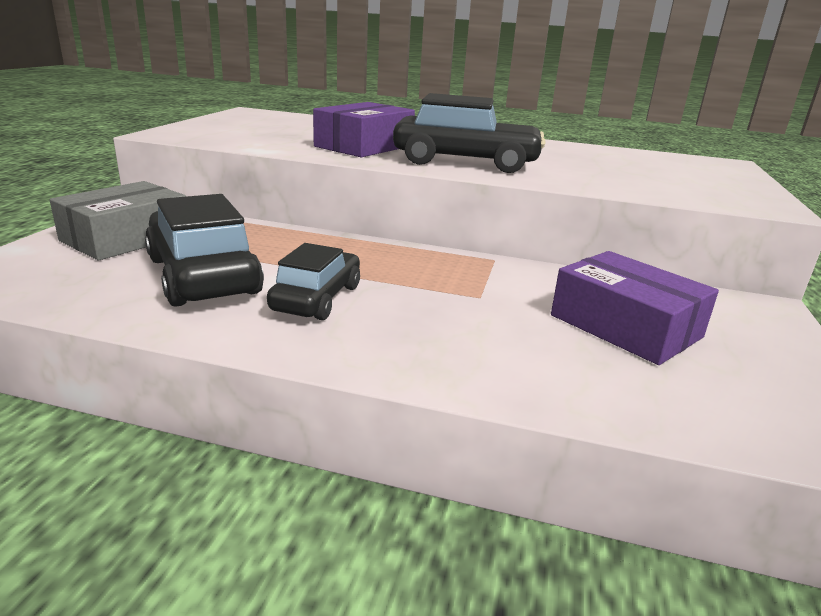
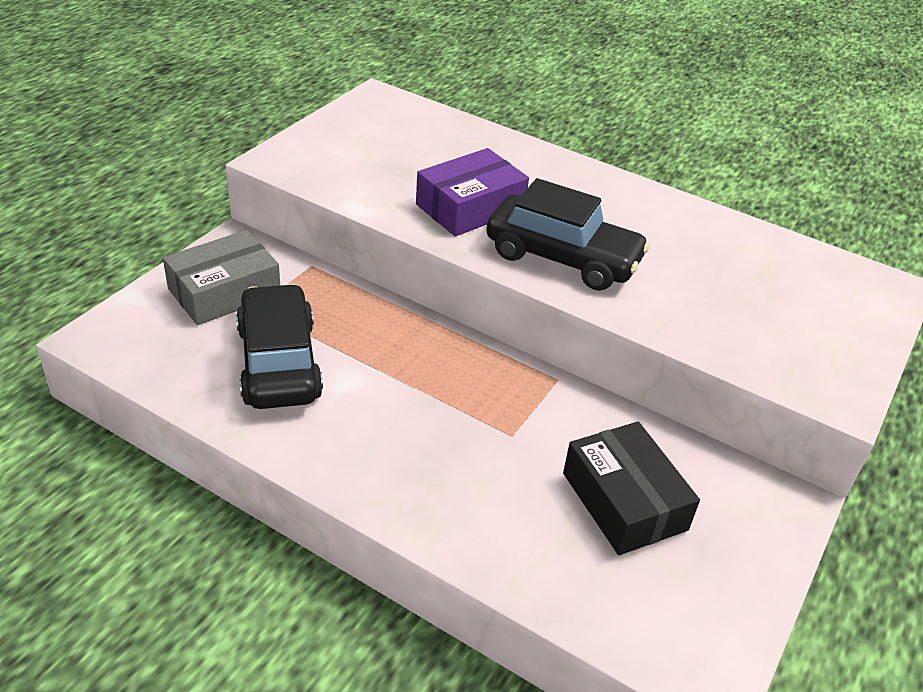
camera: 15 degrees right, 15 degrees up
(317, 298) = (365, 412): black car -> none
(625, 326) = (624, 501): purple box -> black box

